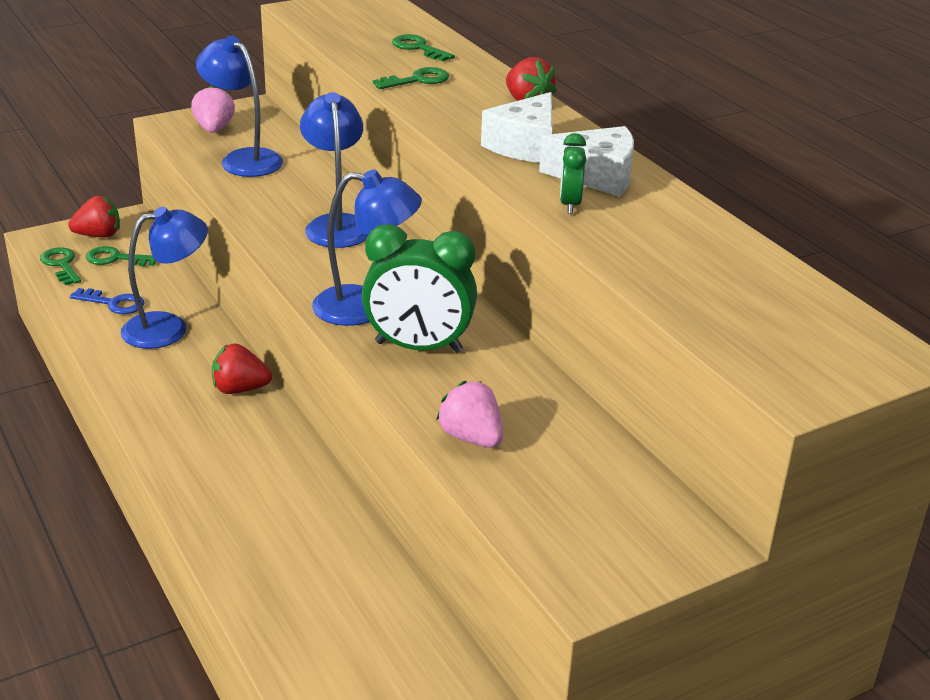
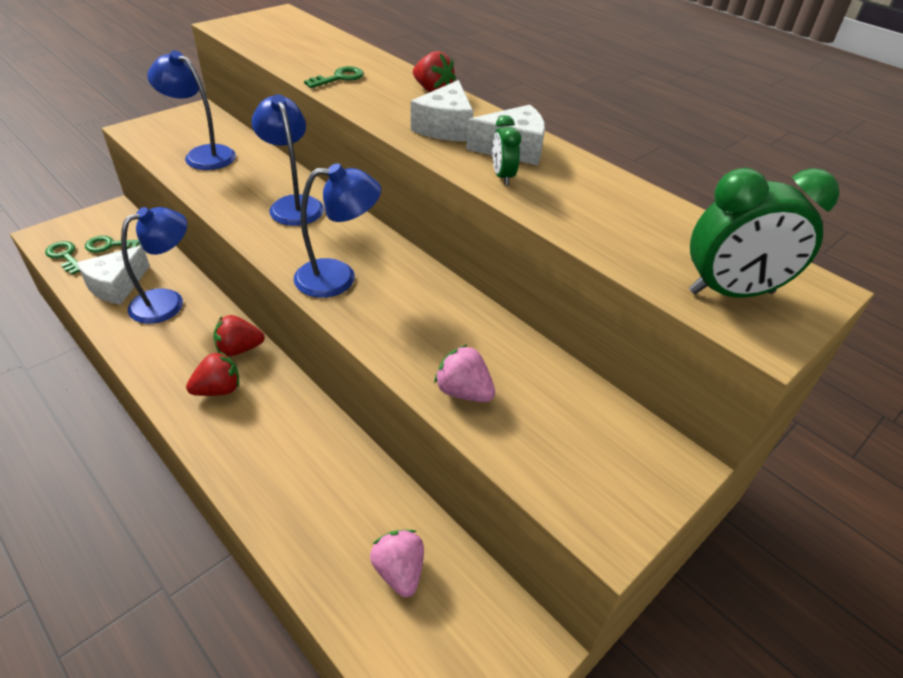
camera: 15 degrees left, 10 degrees up
(99, 235) = (92, 226): red strawberry -> red strawberry (218, 389)
(113, 303) = (116, 285): blue key -> white cheese
(214, 129) = (172, 131): pink strawberry -> pink strawberry (399, 571)
(418, 48) = (330, 51): green key -> none
(418, 347) = (392, 309): green clock -> green clock (731, 292)

